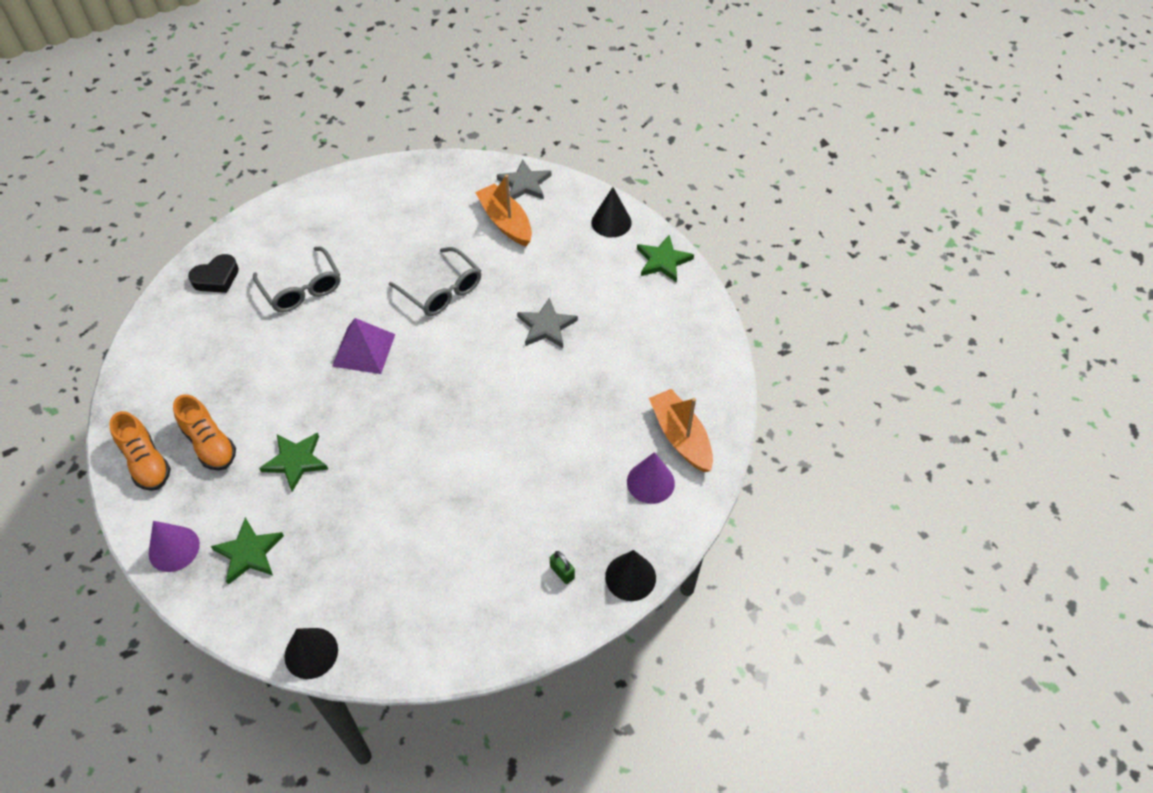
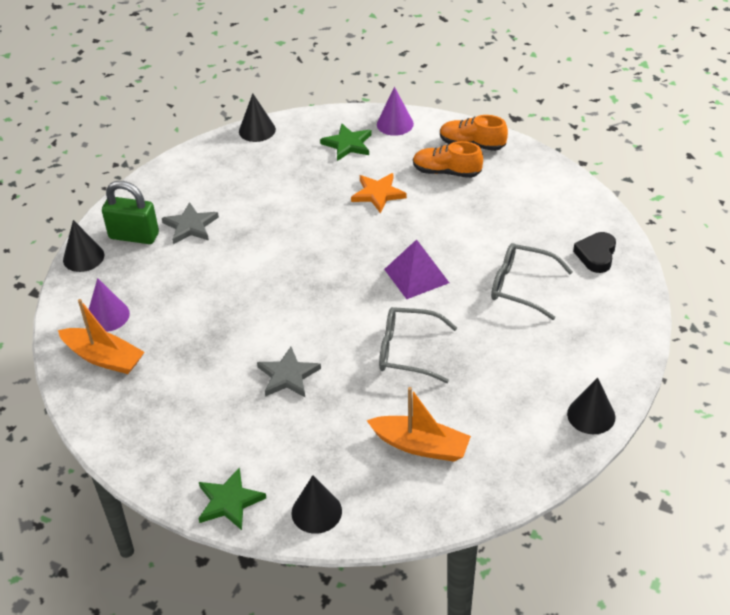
camera: 145 degrees right, 10 degrees down
(295, 461) = (378, 194): green star -> orange star
(380, 177) = (591, 415): none -> black cone
(525, 184) = (446, 499): grey star -> grey star (190, 226)
(562, 572) = (134, 236): green padlock -> green padlock, size x2.24

